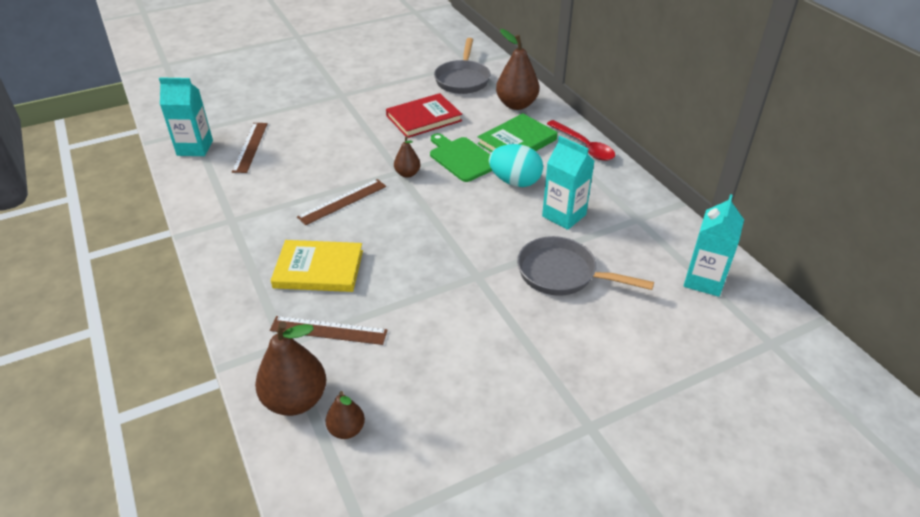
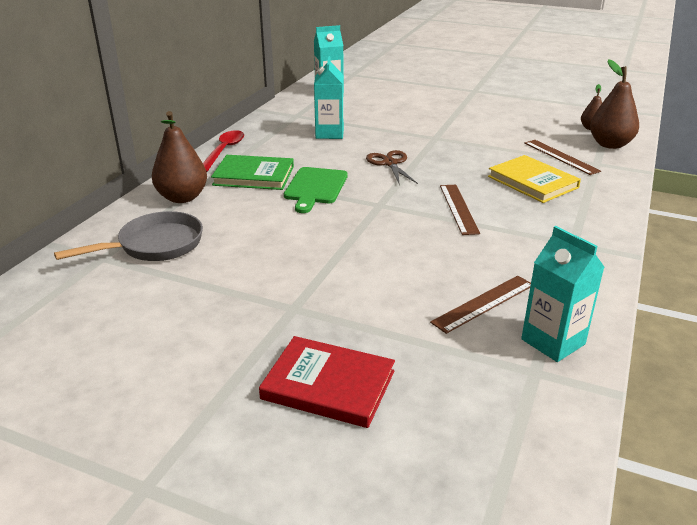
camera: 130 degrees left, 10 degrees down
(342, 201) = (458, 208): brown ruler -> brown ruler turned 75 degrees clockwise
(407, 174) = (376, 200): brown pear -> none
(424, 118) = (274, 231): red book -> red book (328, 385)
(457, 214) = (390, 163): none -> brown scissors
(515, 182) = (315, 158): turquoise egg -> none
(562, 274) = (388, 119): grey pan -> none

